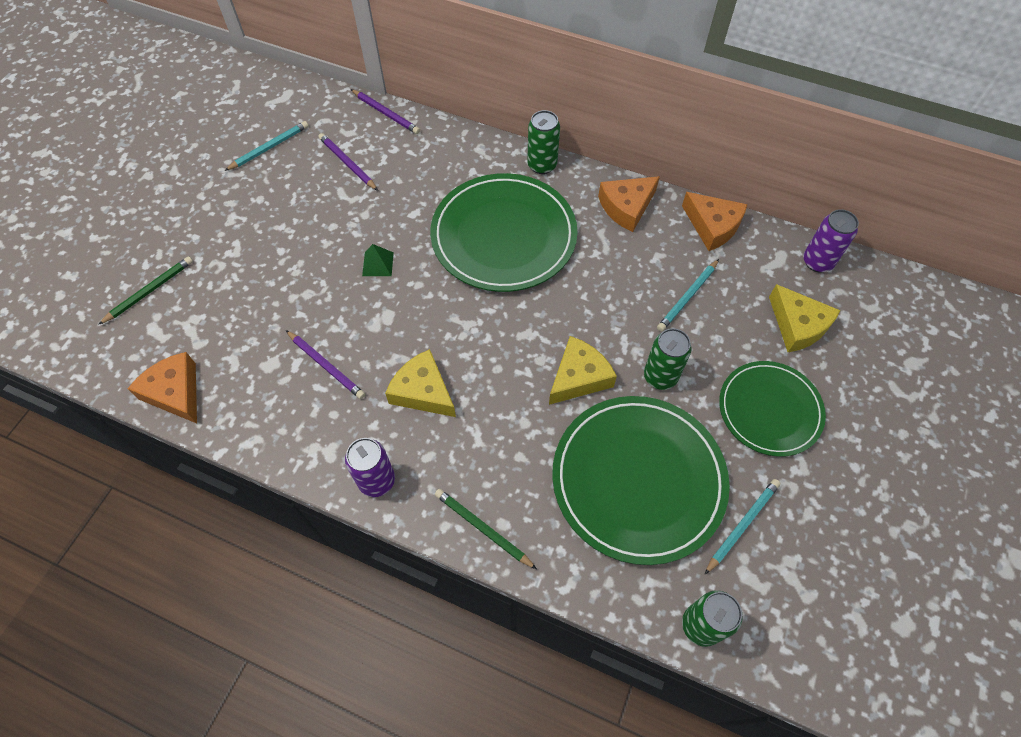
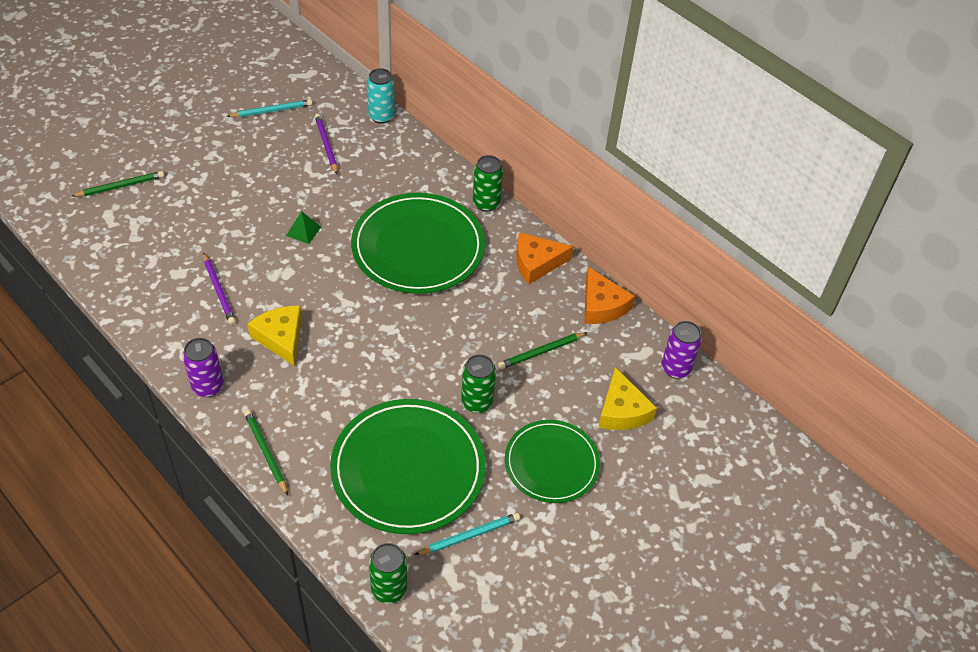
camera: 20 degrees right, 10 degrees down
(175, 392) = (98, 266): orange cheese -> none
(386, 113) = (381, 116): purple pencil -> turquoise can
(579, 377) = (410, 376): yellow cheese -> none
(687, 297) = (541, 352): turquoise pencil -> green pencil

